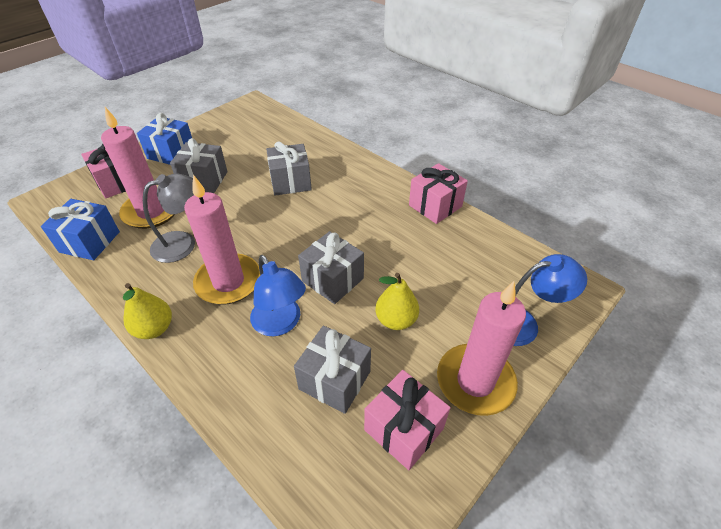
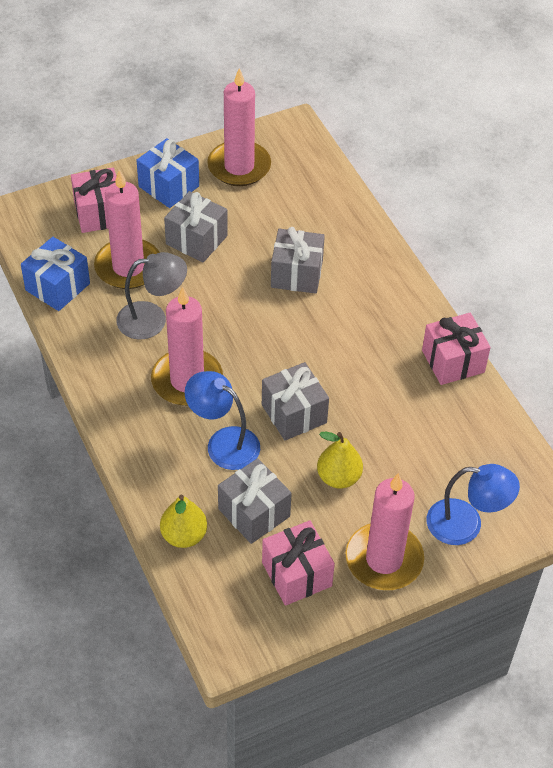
camera: 20 degrees right, 5 degrees up
(154, 328) = (103, 407): yellow pear -> yellow pear (184, 535)
(221, 131) = (239, 166): none -> pink candle
(280, 324) = (223, 442): blue lamp -> blue lamp turned 135 degrees clockwise

